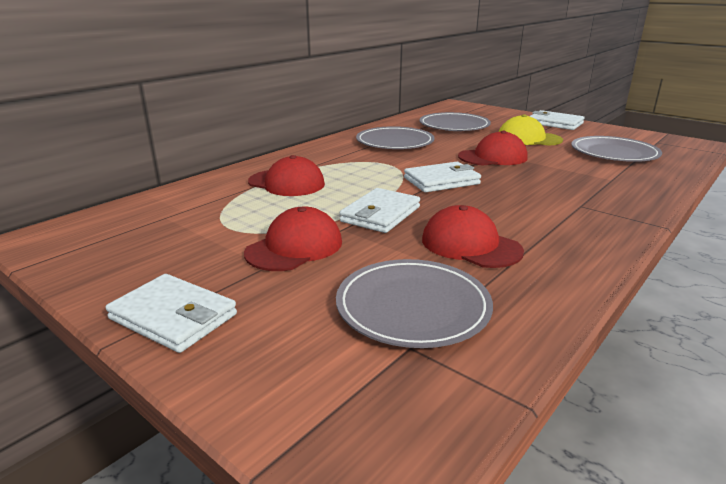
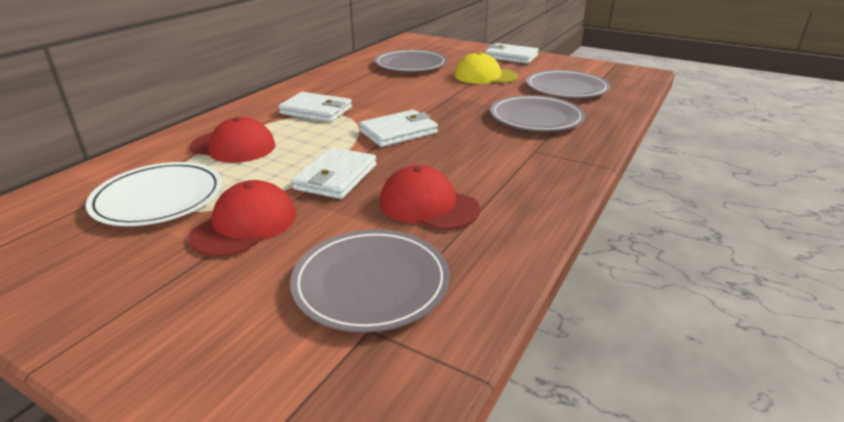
camera: 10 degrees left, 5 degrees up
(173, 317) = (112, 324): white wallet -> white wallet (316, 111)
(219, 220) = (158, 198): none -> white plate
(395, 142) = (349, 88): grey plate -> grey plate (536, 118)
(493, 157) = (450, 100): red cap -> none

